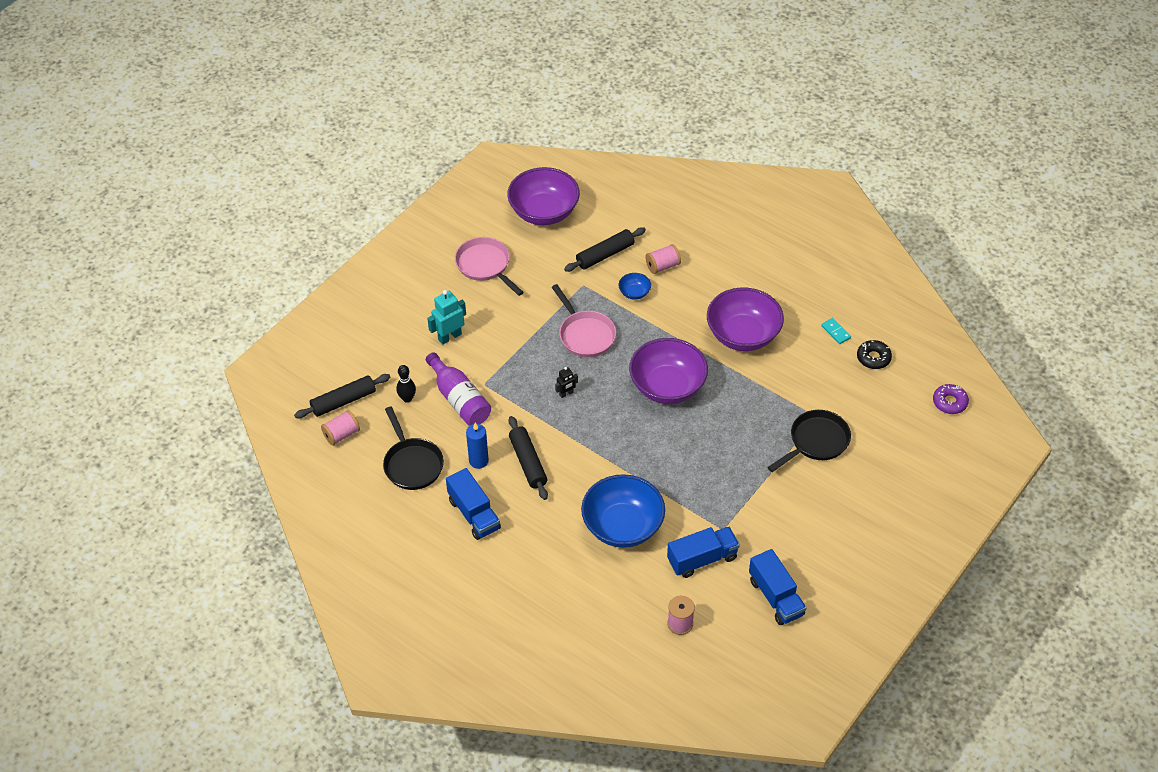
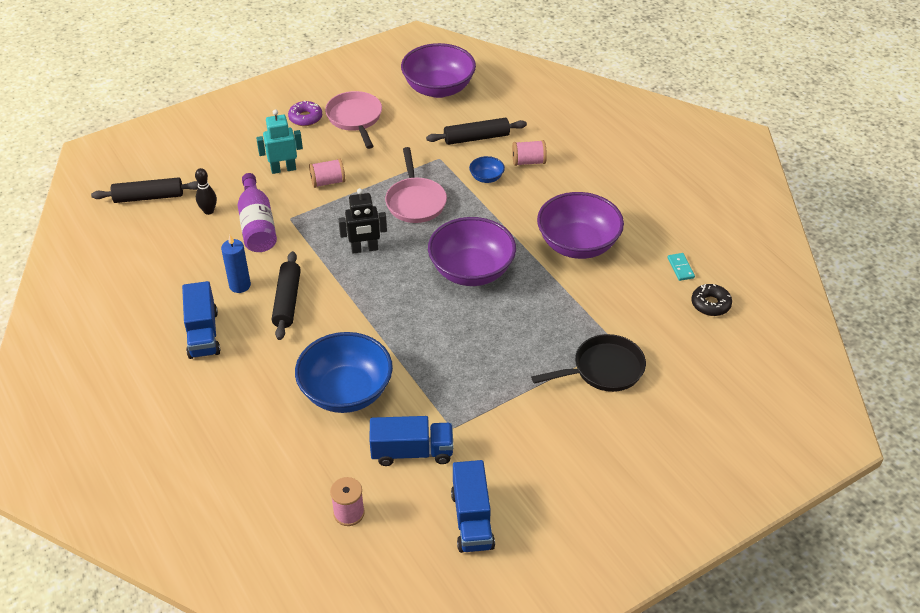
camera: 20 degrees right, 5 degrees down
(341, 434) = (127, 225): pink spool -> pink spool (328, 182)
(412, 464) = (174, 270): black pan -> none
(566, 394) = (364, 249): black robot -> black robot, size x1.71
(949, 402) = (778, 373): purple donut -> purple donut (305, 118)

